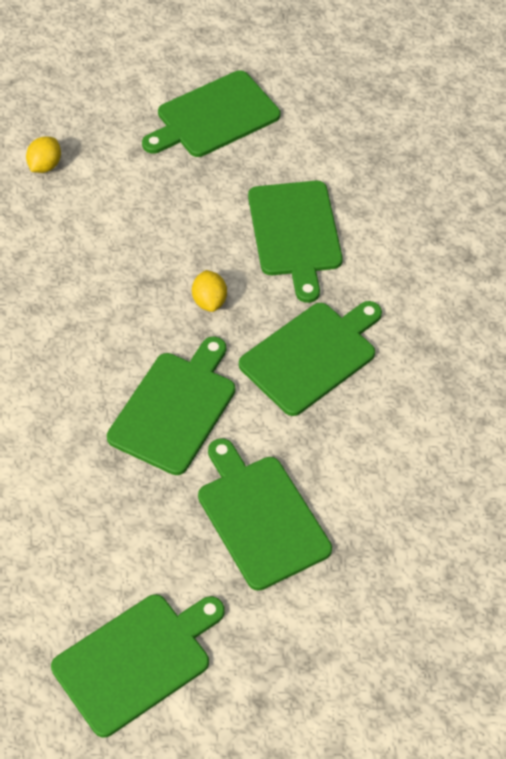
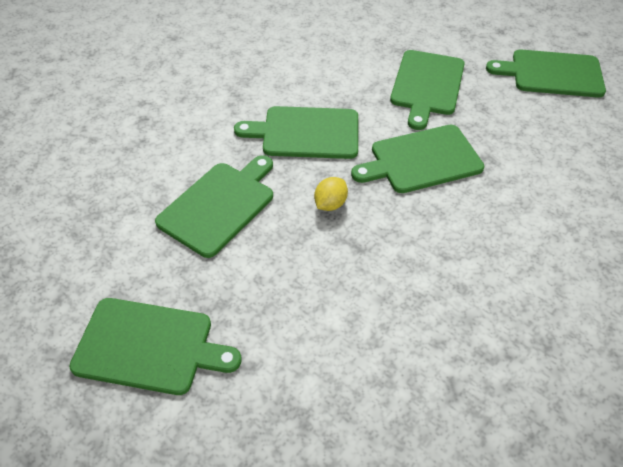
camera: 135 degrees left, 5 degrees down
(45, 166) = (341, 419): yellow lemon -> none

